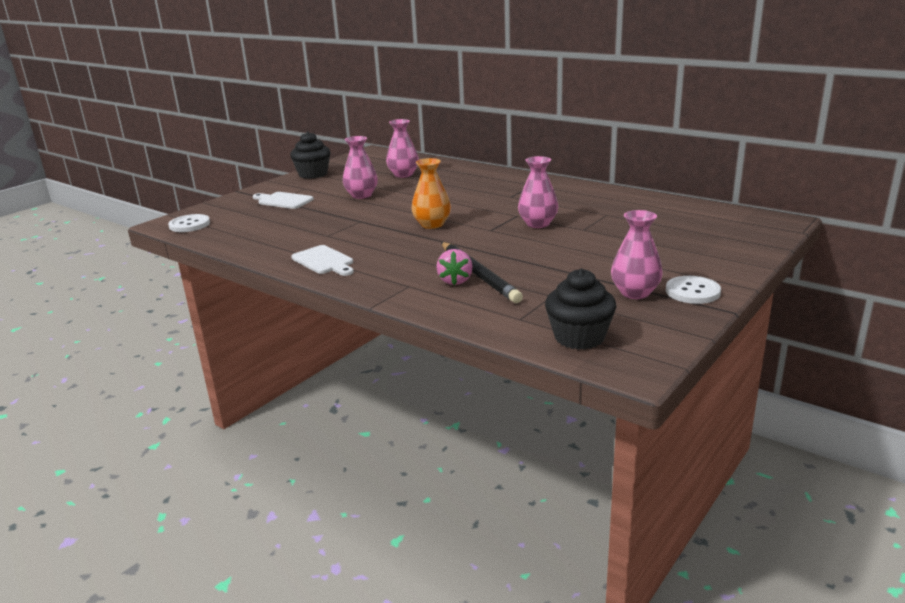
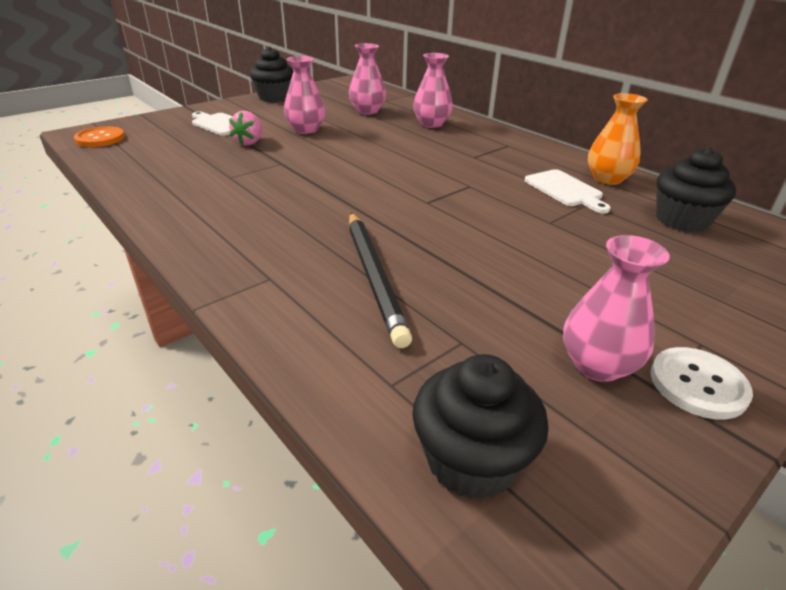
camera: 10 degrees right, 10 degrees up
(189, 225) = (100, 138): white button -> orange button
(324, 261) = (196, 215): white cutting board -> white cutting board (565, 190)
(432, 224) = (359, 182): orange vase -> orange vase (607, 179)
(455, 281) = (336, 282): pink strawberry -> pink strawberry (249, 142)
(538, 224) = (491, 203): pink vase -> pink vase (431, 124)
(673, 215) = (682, 220): none -> black cupcake

